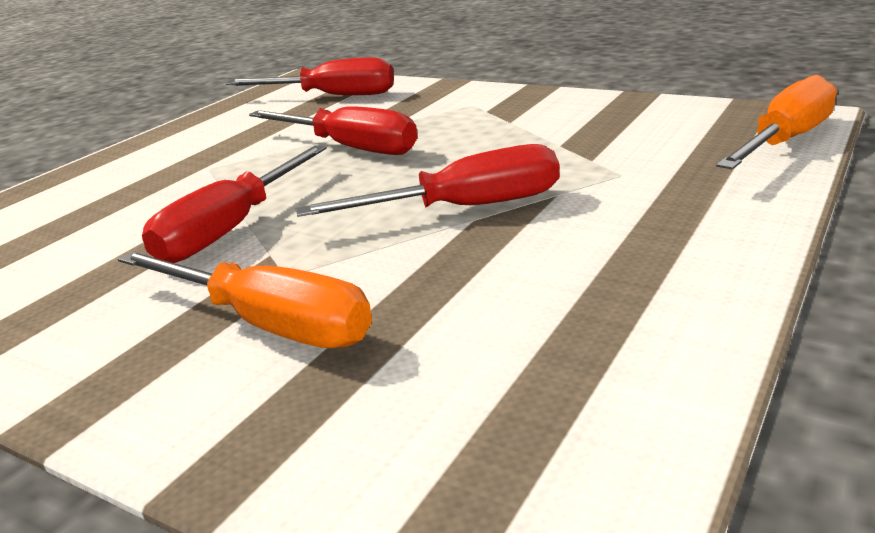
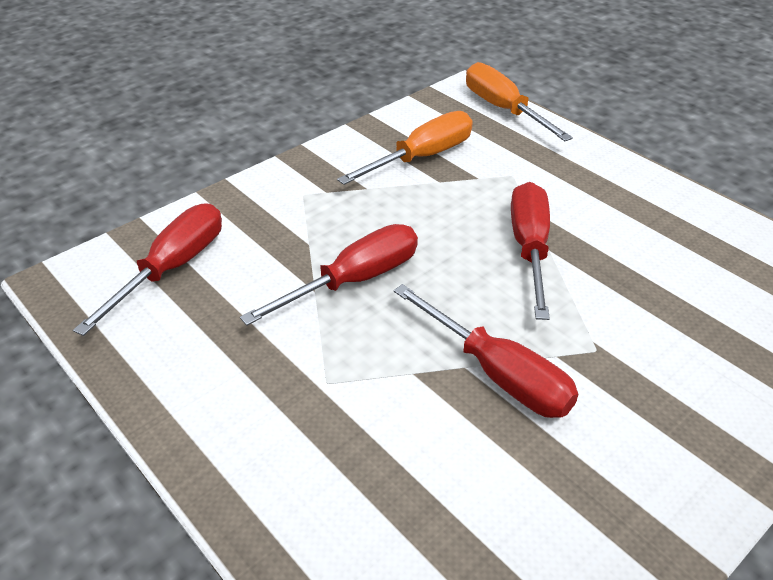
camera: 75 degrees left, 15 degrees up
(268, 324) = (667, 365): orange screwdriver -> orange screwdriver (422, 157)

